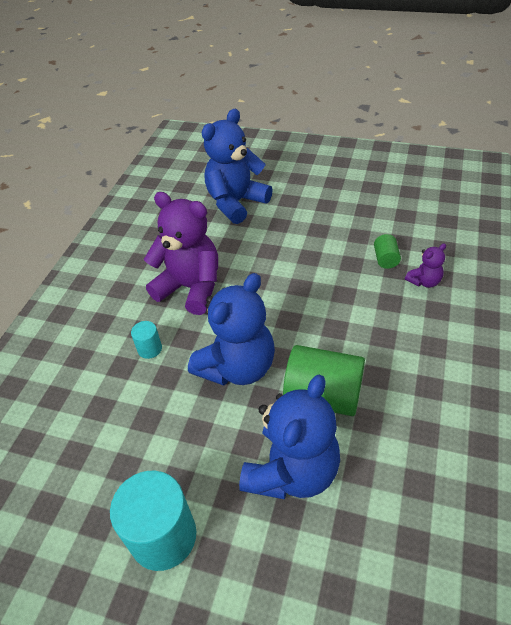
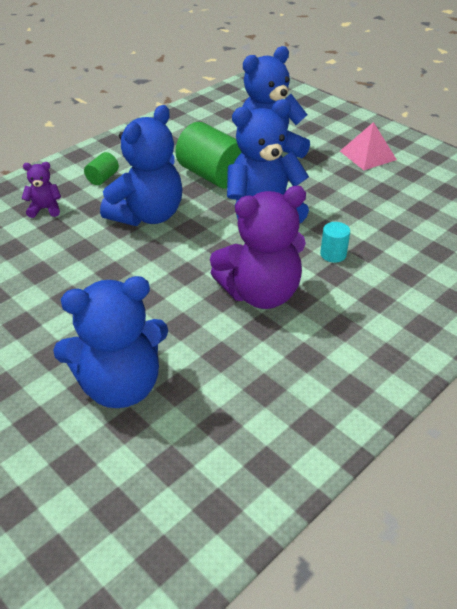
camera: 155 degrees left, 5 degrees down
(163, 536) = (368, 155): turquoise cylinder -> pink pyramid
(191, 288) = (260, 293): purple teddy bear -> purple teddy bear turned 75 degrees counterclockwise
(336, 315) = (147, 215): none -> blue teddy bear
(385, 259) = (48, 239): green cylinder -> green cylinder (103, 178)

